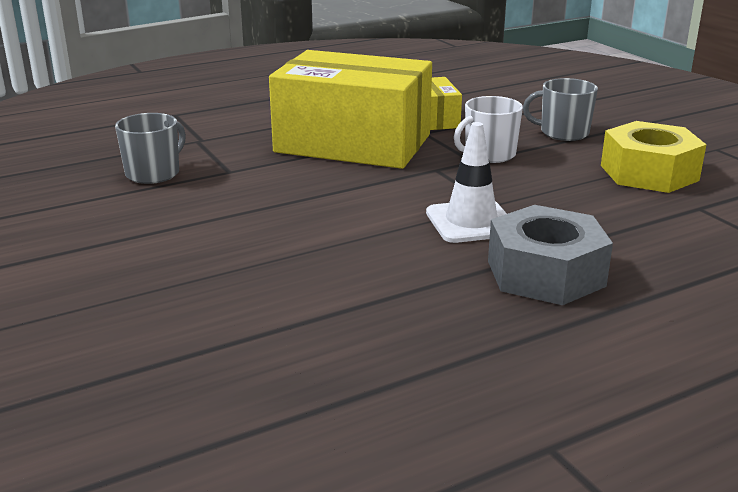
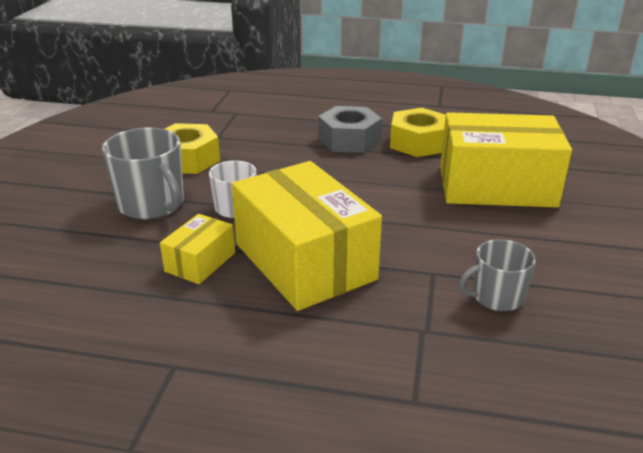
camera: 140 degrees left, 5 degrees up
(238, 282) = (496, 186): none -> yellow box
(441, 313) = (418, 143): none -> yellow nut
(471, 222) = (337, 171): white traffic cone -> none
(563, 133) = (152, 204): grey mug -> grey mug, size x1.60

